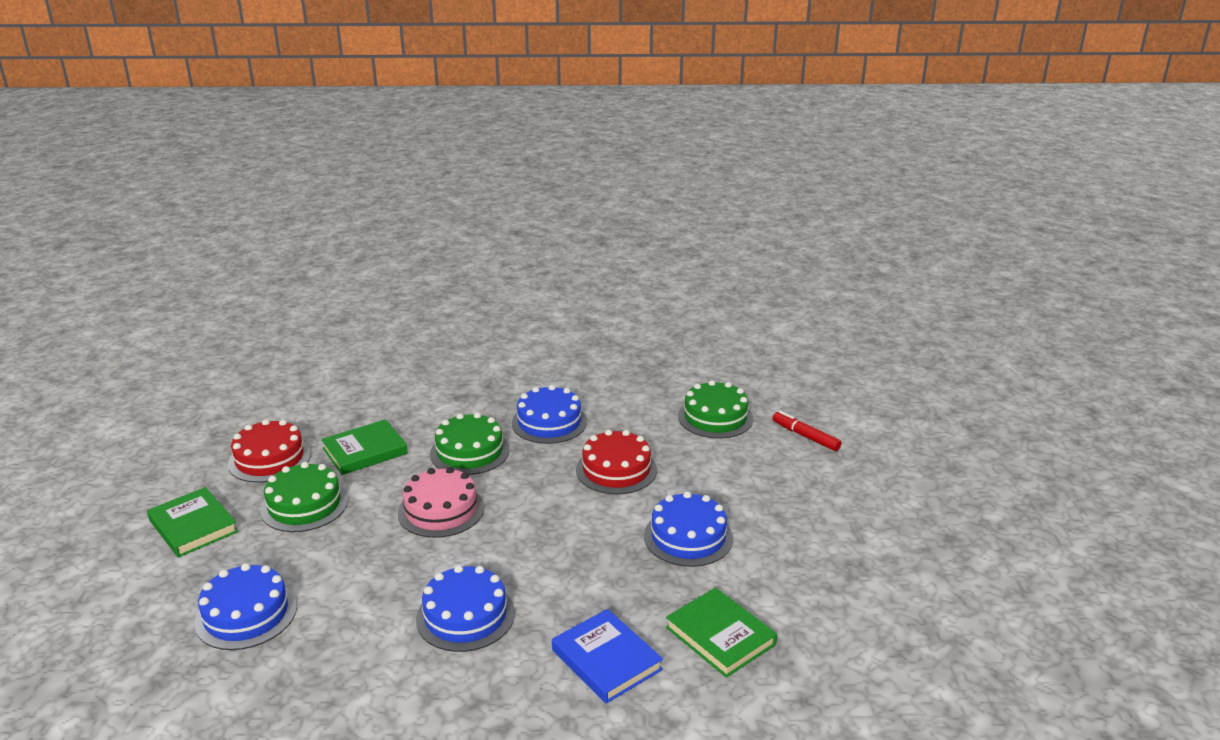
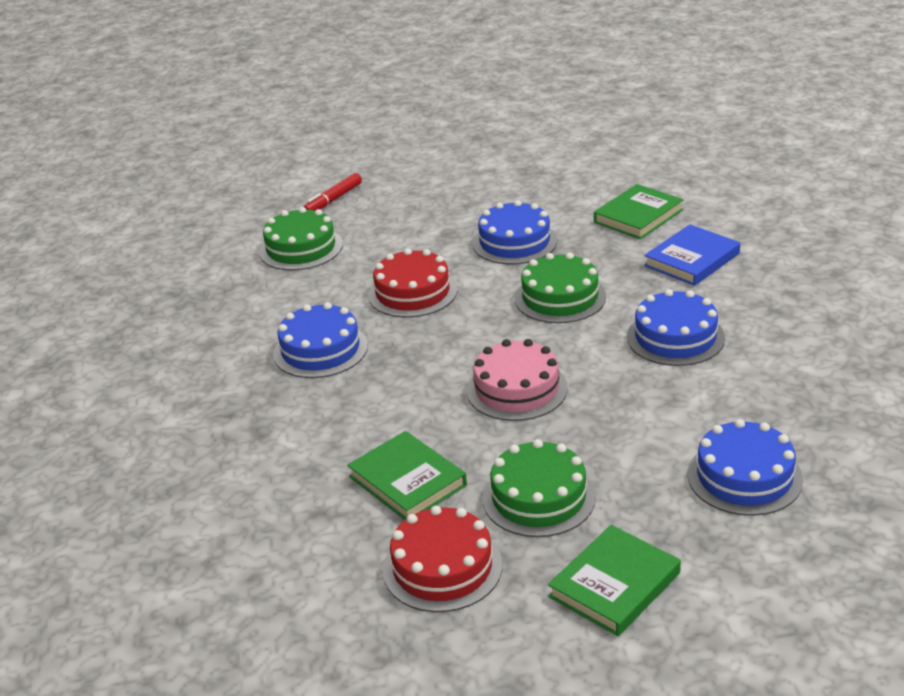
camera: 95 degrees left, 5 degrees up
(469, 452) = (394, 395): green cake -> green cake (560, 297)

